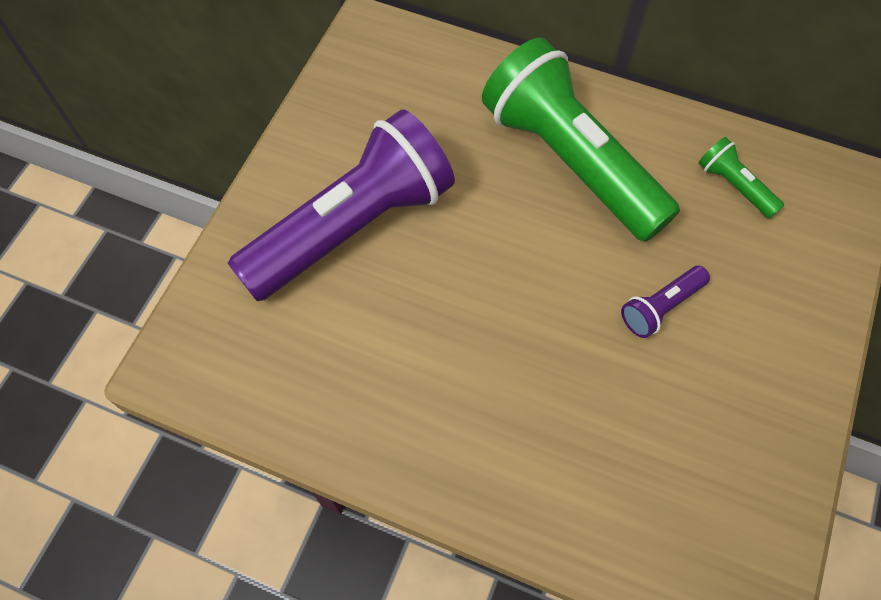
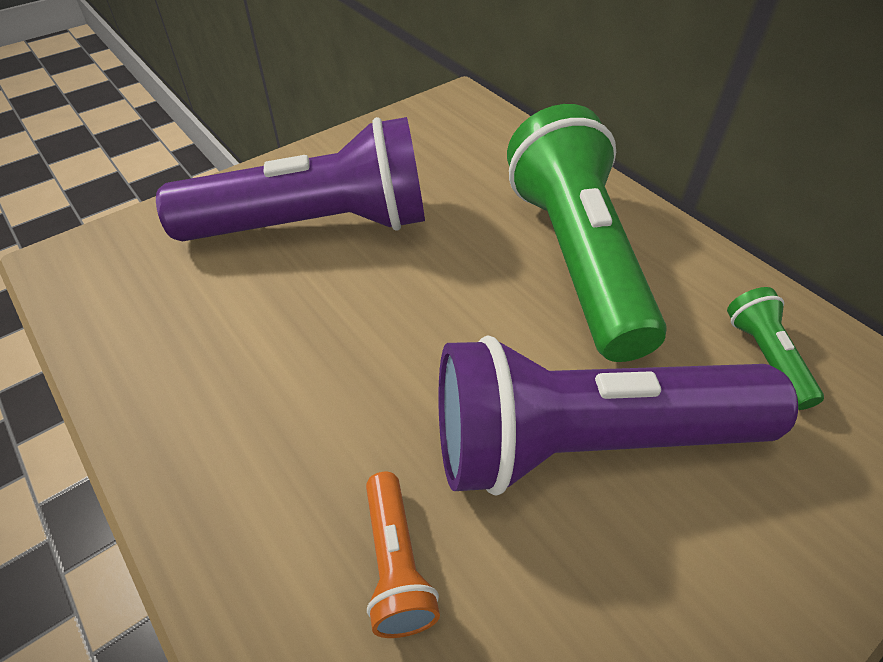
camera: 30 degrees right, 15 degrees down
(602, 446) = (396, 565): none -> orange flashlight
(660, 307) = (585, 442): purple flashlight -> purple flashlight, size x2.44

